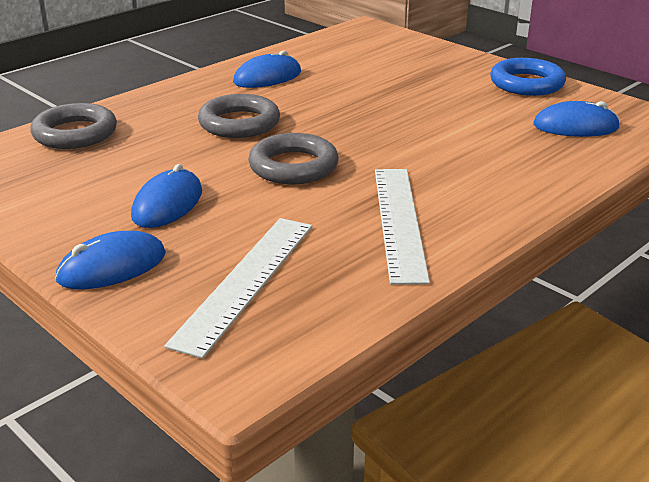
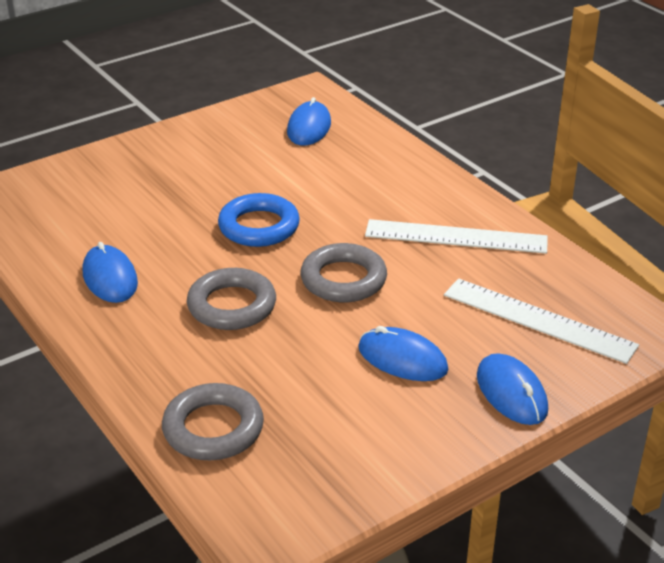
camera: 80 degrees left, 5 degrees up
(526, 83) = (207, 130): blue ring -> blue ring (259, 226)

